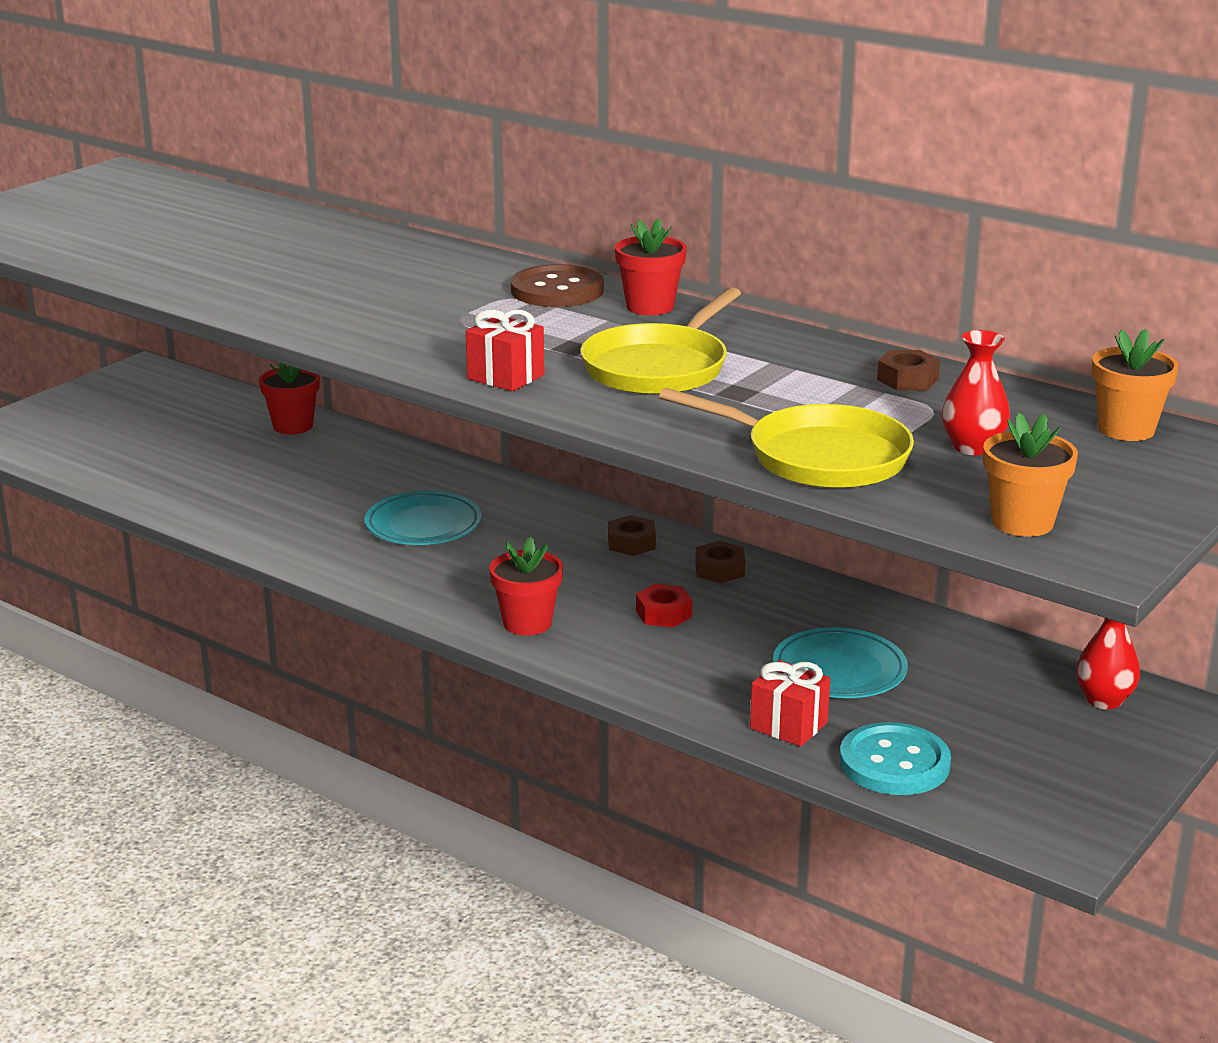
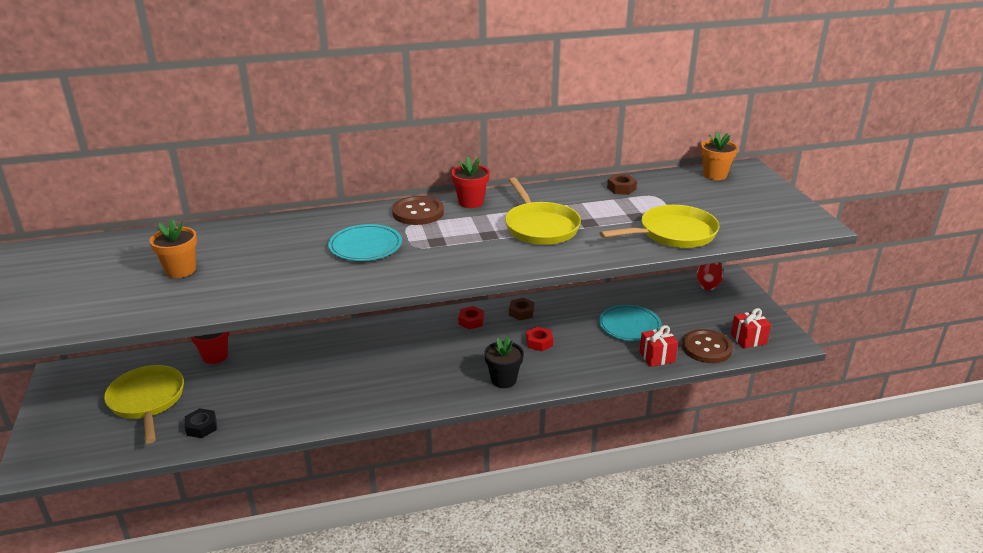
camera: 50 degrees left, 5 degrees up
(156, 482) = (201, 427): none -> black nut
(160, 433) = (147, 401): none -> yellow pan
(423, 524) = (376, 365): turquoise plate -> turquoise plate (365, 246)
(506, 377) = (500, 262): red gift -> red gift (748, 339)
(527, 623) = (503, 380): red flower pot -> black flower pot
(631, 543) = (471, 321): brown nut -> red nut
(894, 763) = (706, 348): turquoise button -> brown button
(972, 447) = (698, 204): red vase -> none
(1022, 522) = (773, 224): orange flower pot -> orange flower pot (181, 270)

